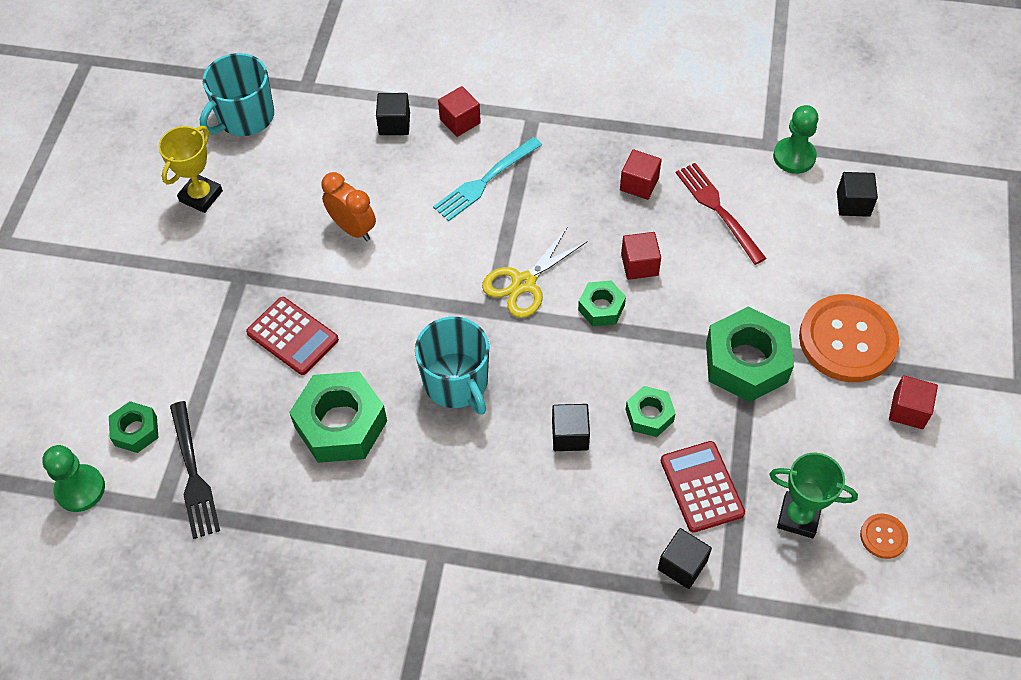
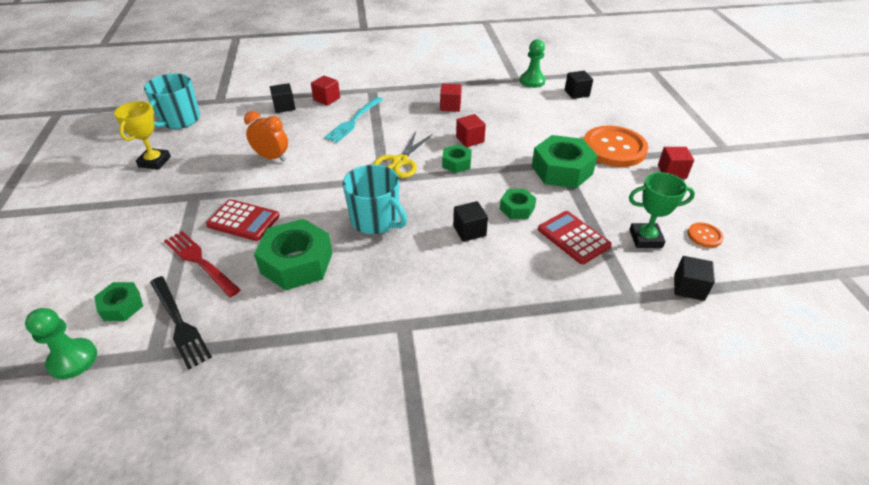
camera: 20 degrees left, 15 degrees down
(682, 565) = (587, 285): black cube -> black cube (688, 287)
(717, 209) = (502, 108): red fork -> red fork (199, 261)

